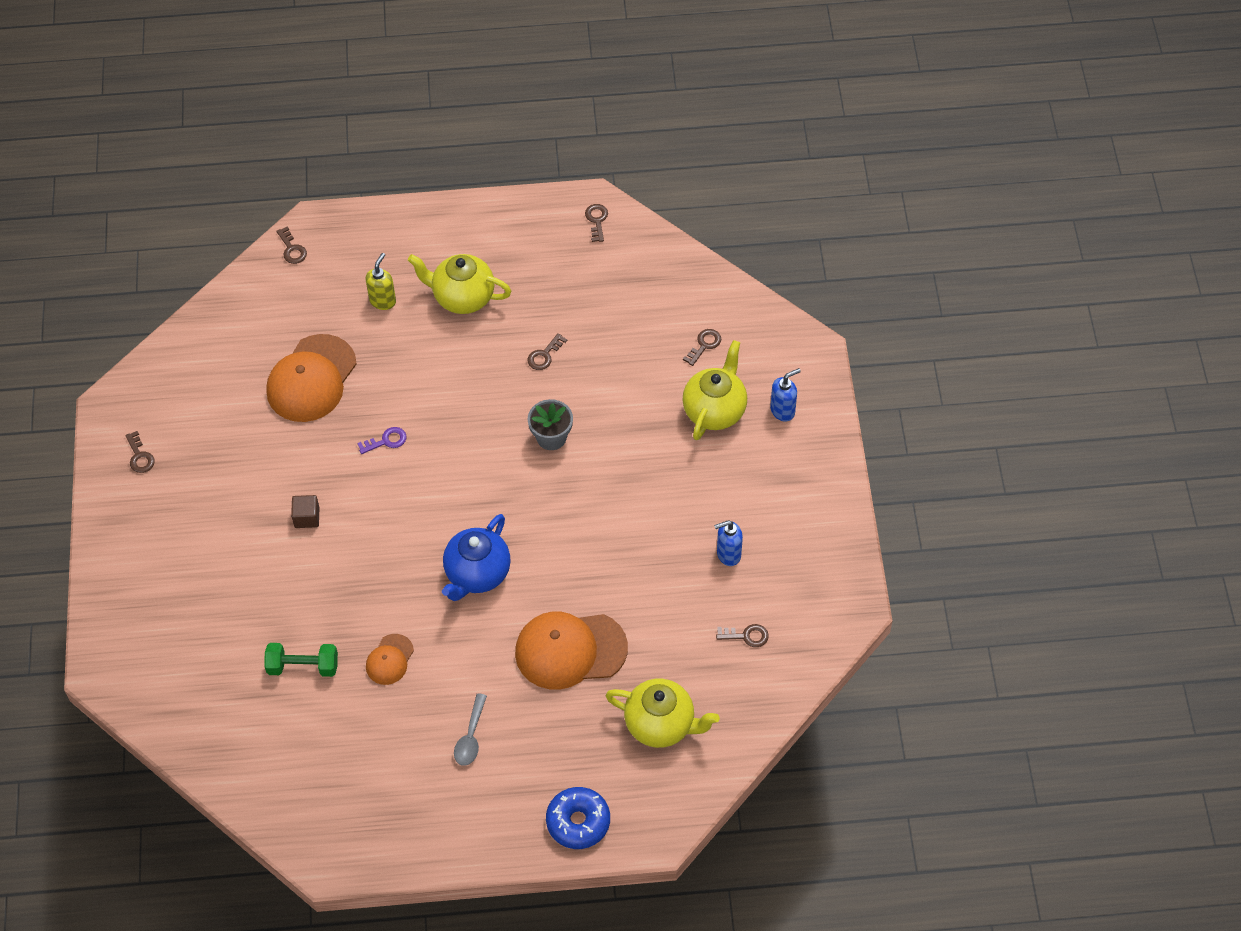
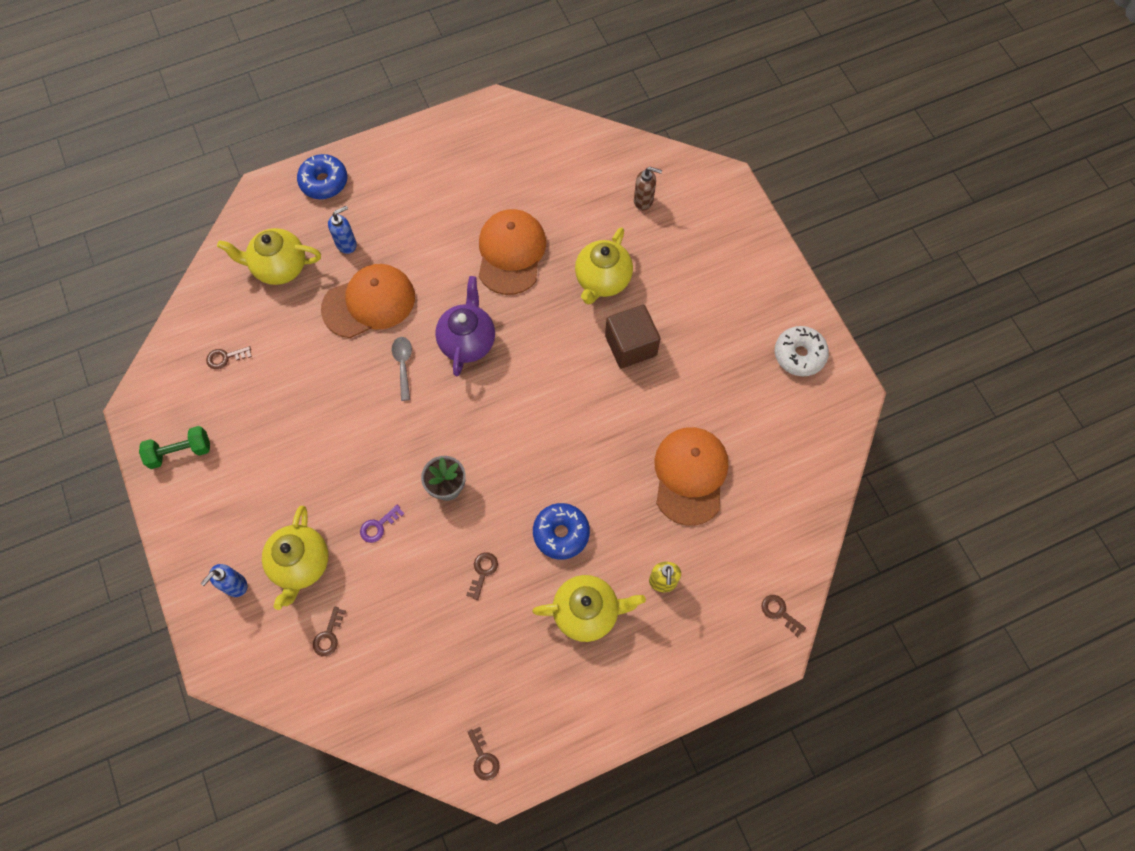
camera: 160 degrees right, 10 degrees up
(139, 456) = (799, 355): brown key -> white donut
(210, 676) = (643, 201): none -> brown soap dispenser
(303, 596) = (602, 281): none -> yellow teapot
(303, 666) = (576, 228): green dumbbell -> green dumbbell (180, 452)
(307, 517) = (630, 345): brown cube -> brown cube, size x1.89
(386, 441) = (594, 436): purple key -> purple key (378, 526)
(389, 659) = (511, 253): orange cap -> orange cap, size x1.99
(458, 366) = (561, 533): none -> blue donut
(471, 737) = (425, 216): grey spoon -> grey spoon (403, 365)
(477, 574) = (467, 341): blue teapot -> purple teapot
(728, 554) = (256, 424): blue soap dispenser -> blue soap dispenser (346, 244)

